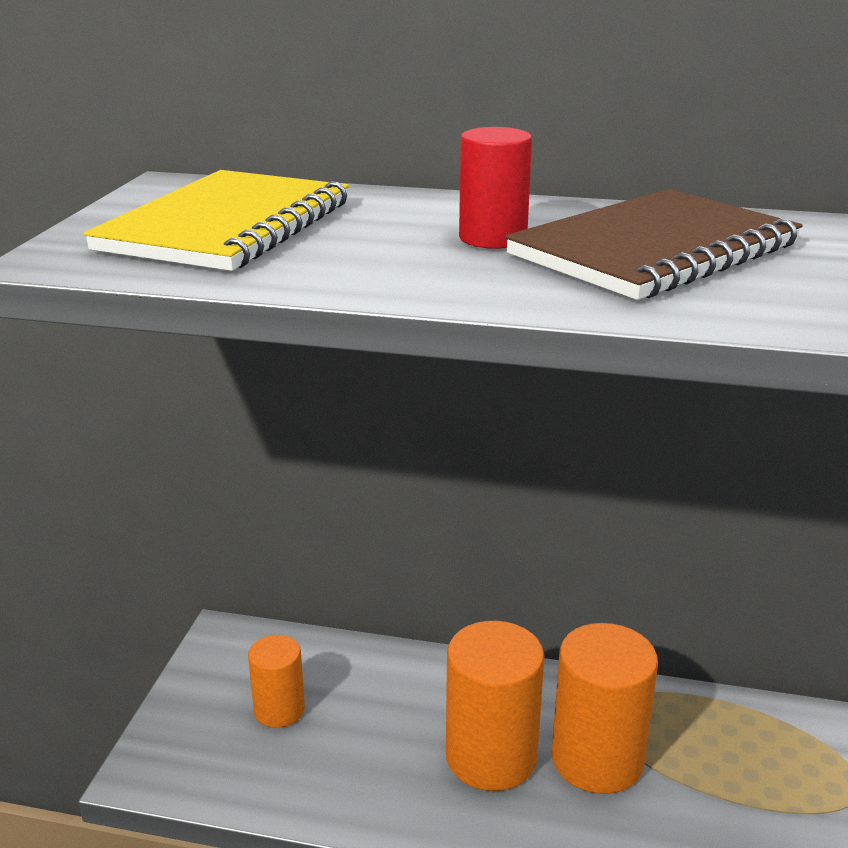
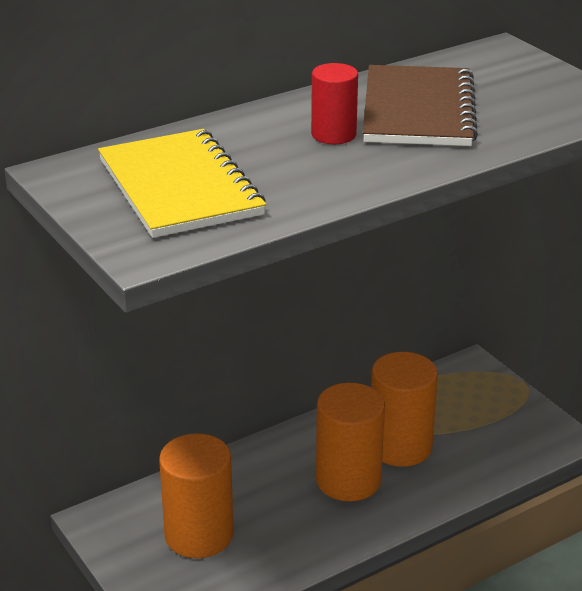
camera: 45 degrees left, 5 degrees up
(279, 710) = (199, 535): orange cylinder -> orange cylinder, size x1.71

